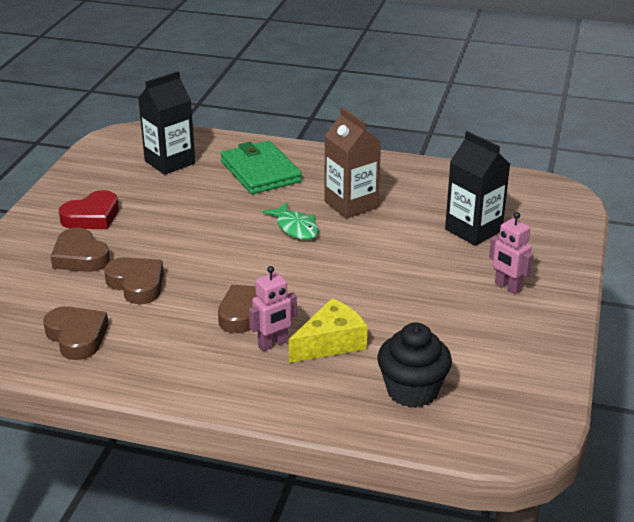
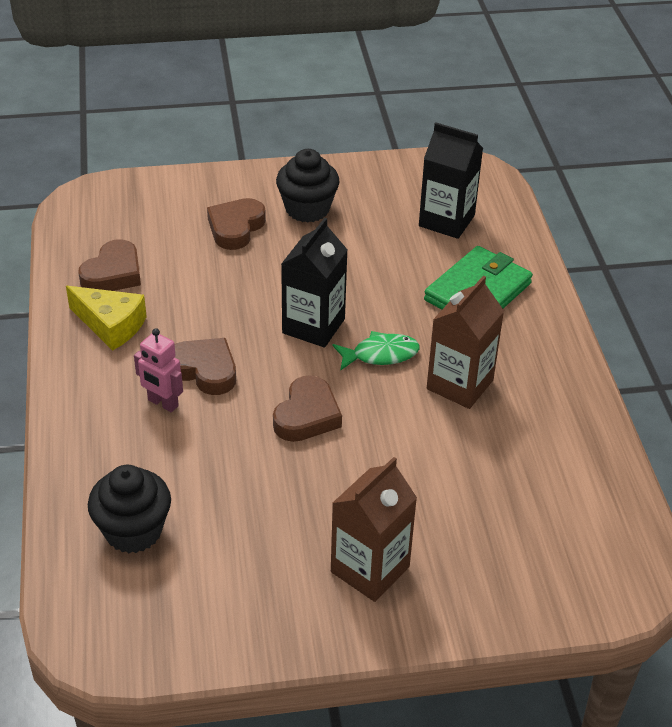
camera: 65 degrees right, 10 degrees up
(92, 217) = (307, 209): red heart -> black cupcake
(137, 284) = (211, 279): brown heart -> brown heart (307, 415)
(295, 228) = (380, 355): green fish -> green fish turned 135 degrees counterclockwise
(331, 343) = (185, 445): yellow cheese -> yellow cheese (111, 325)
(473, 230) = (476, 508): black carton -> black carton (313, 326)
(507, 287) = (370, 569): pink robot -> brown carton

